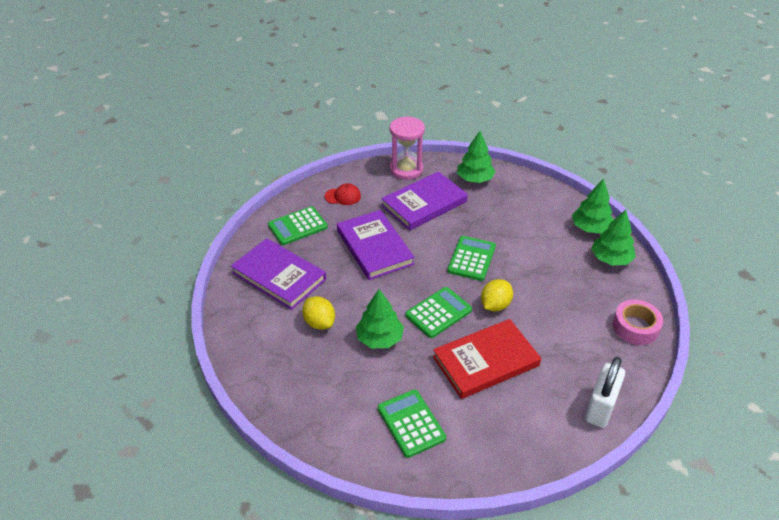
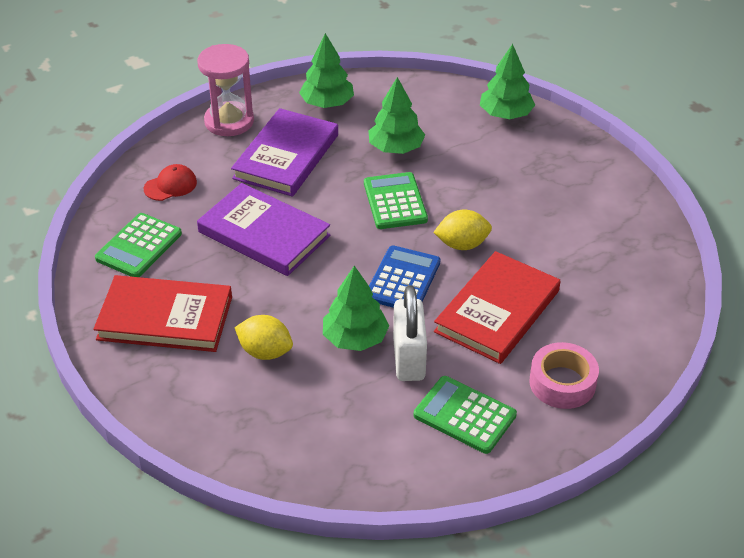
camera: 30 degrees left, 0 degrees up
(279, 276) = (165, 318): purple book -> red book
(438, 313) = (403, 280): green calculator -> blue calculator
(495, 305) = (462, 244): yellow lemon -> yellow lemon turned 75 degrees clockwise
(600, 408) = (651, 307): white padlock -> white padlock (409, 359)
(611, 259) = (552, 142): green tree -> green tree (396, 148)
(635, 327) = (629, 207): pink tape -> pink tape (562, 383)

